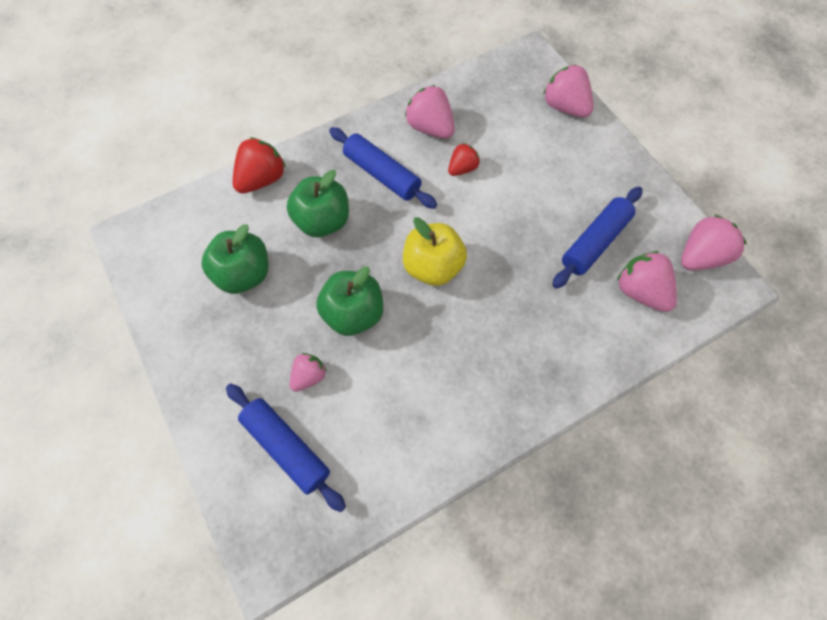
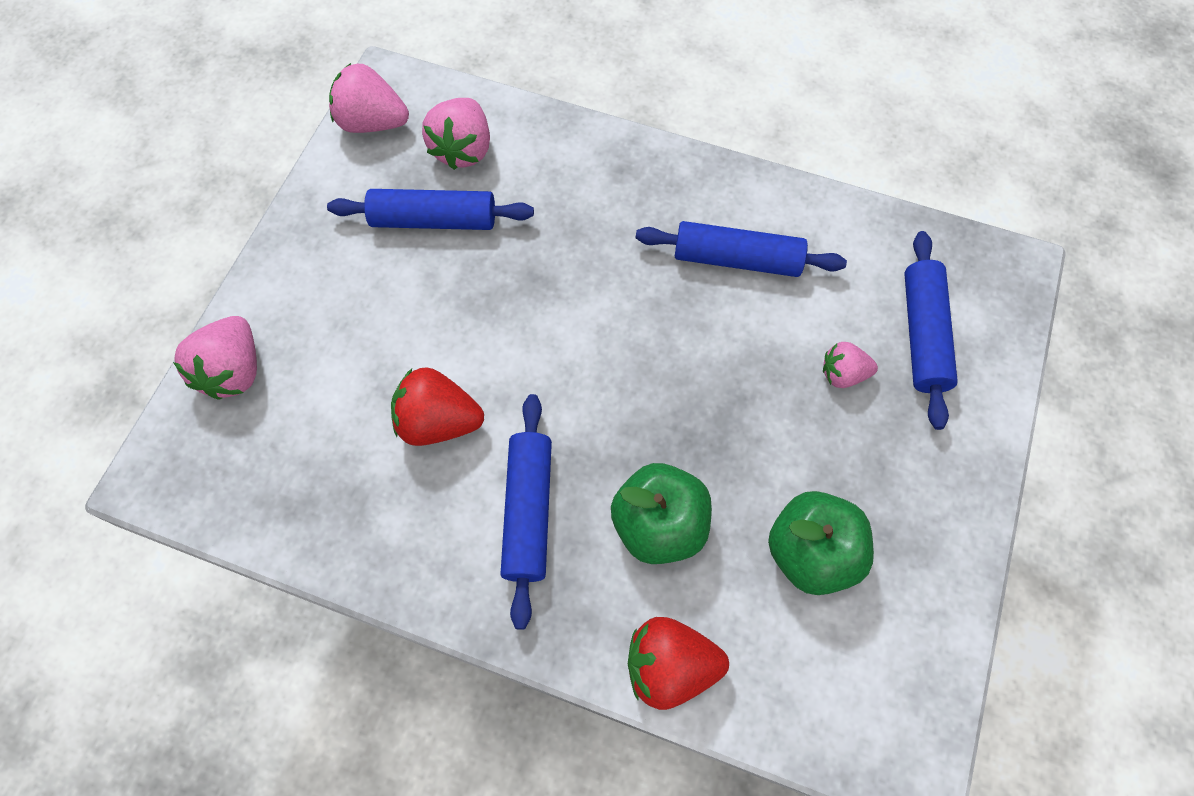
camera: 130 degrees left, 0 degrees up
(353, 313) = (738, 388): green apple -> none
(430, 127) = (399, 512): pink strawberry -> none
(431, 384) = (736, 259): none -> blue rolling pin
(433, 266) = (607, 352): yellow apple -> none
(462, 168) = (438, 421): red strawberry -> red strawberry, size x1.63

